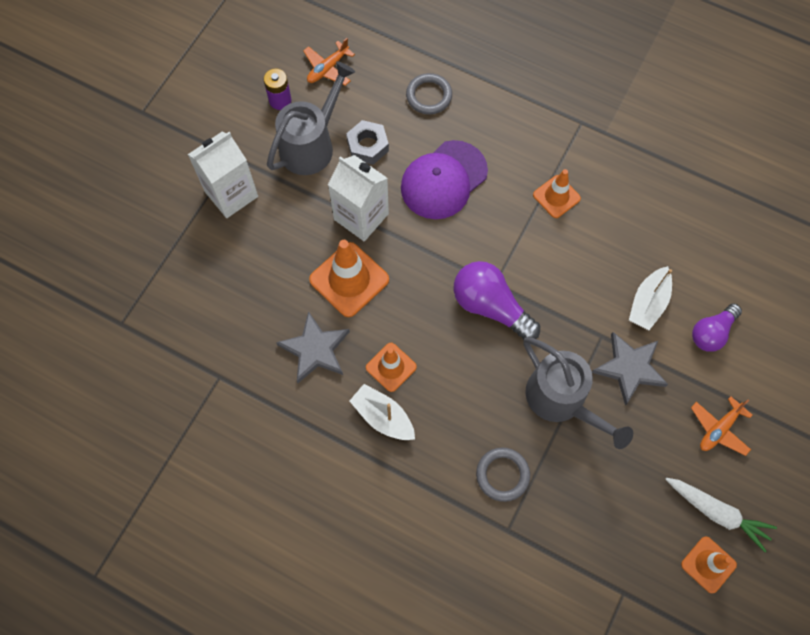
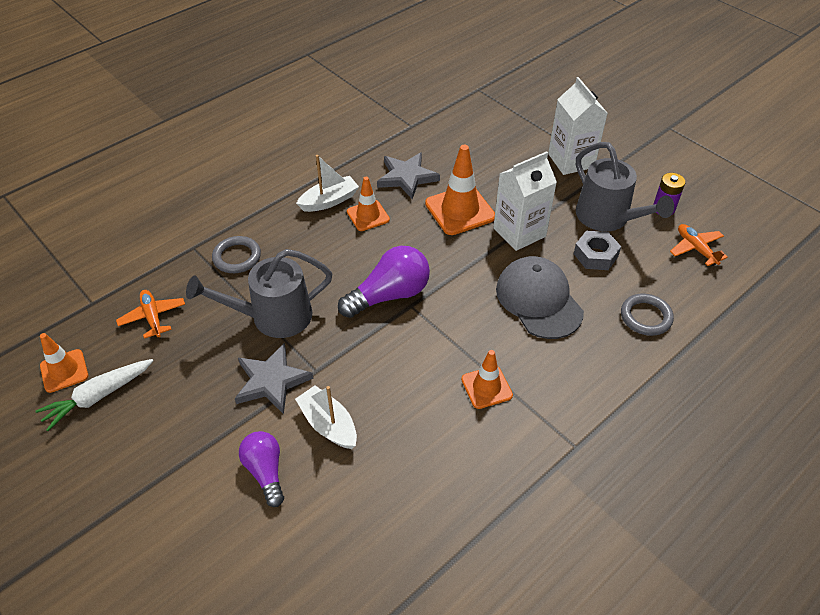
camera: 110 degrees right, 20 degrees down
(443, 180) = (539, 300): purple cap -> grey cap
(719, 429) = (167, 433): orange plane -> orange plane (153, 317)

